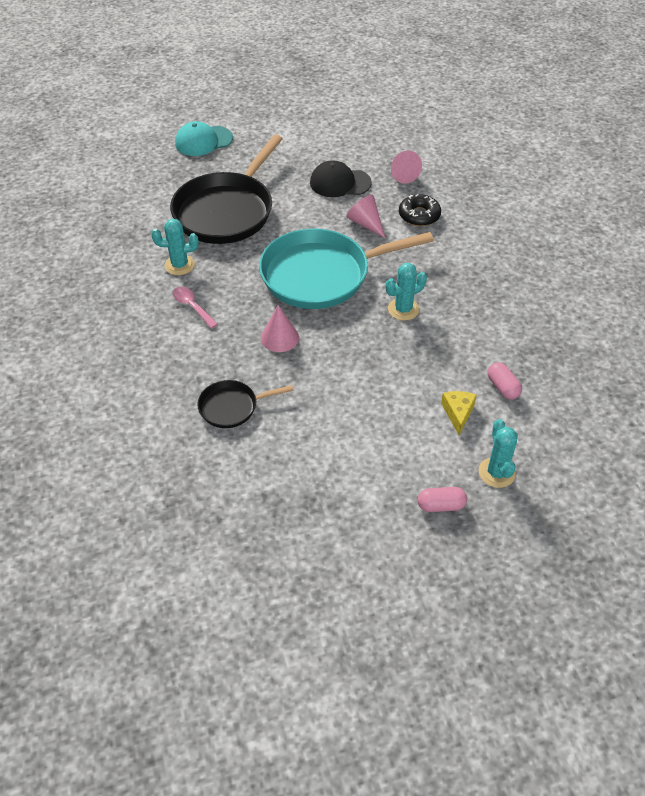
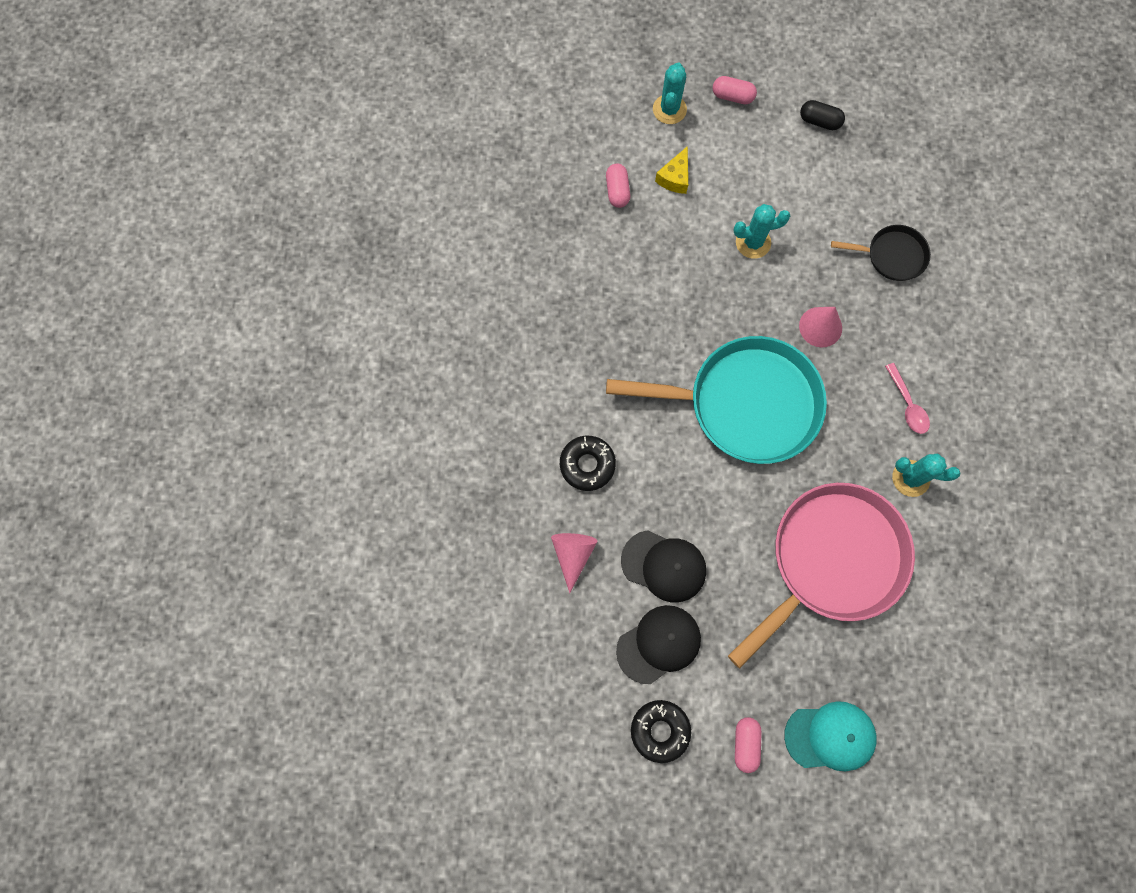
camera: 160 degrees left, 25 degrees up
(226, 211) = (831, 560): black pan -> pink pan
(254, 128) = (745, 744): none -> pink capsule
(308, 121) = (660, 730): none -> black donut
(326, 151) = (659, 644): none -> black cap
(341, 508) = (819, 121): none -> black capsule
(366, 224) = (660, 473): pink cone -> none
(403, 309) = (672, 320): turquoise cactus -> turquoise cactus (753, 242)

